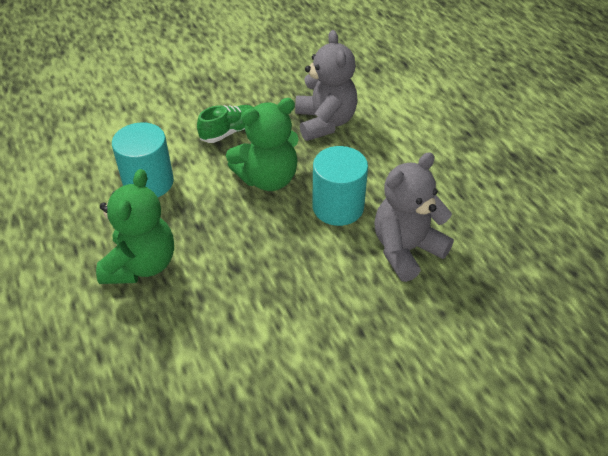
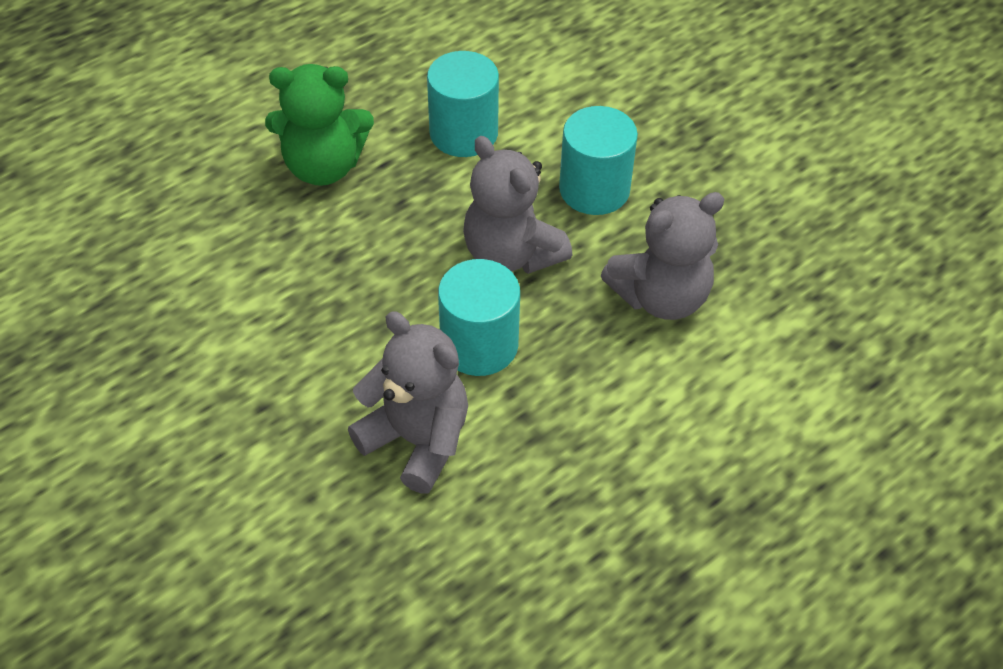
camera: 75 degrees right, 5 degrees up
(229, 132) = (594, 189): green shoe -> turquoise cylinder
(268, 178) = (511, 253): green teddy bear -> grey teddy bear

